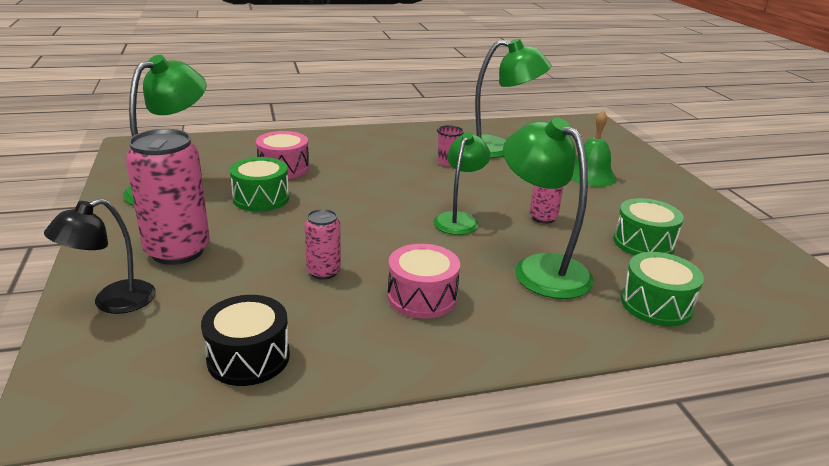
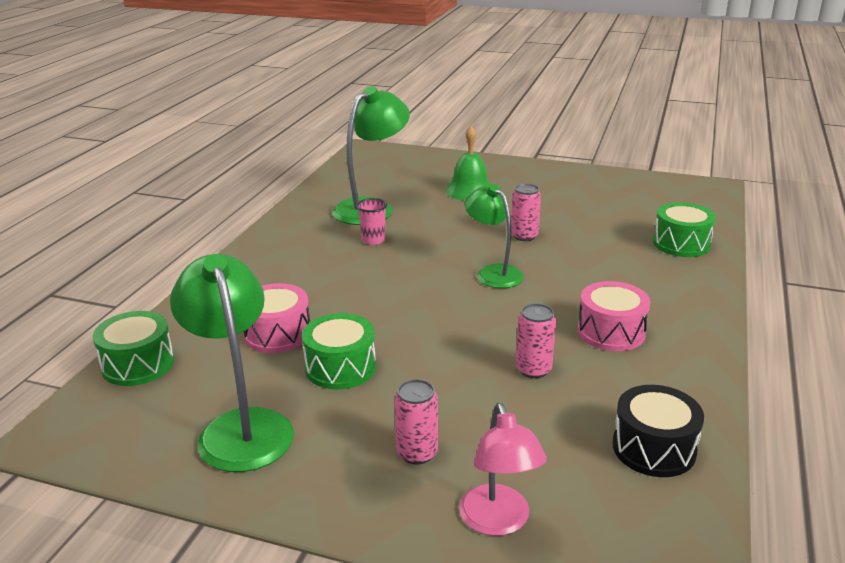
camera: 55 degrees left, 0 degrees up
(112, 302) = (498, 522): black lamp -> pink lamp
(177, 251) = (417, 453): pink can -> pink can, size x0.52
(540, 268) = (603, 266): green lamp -> none
(643, 243) = (596, 214): green drum -> green drum (138, 364)

